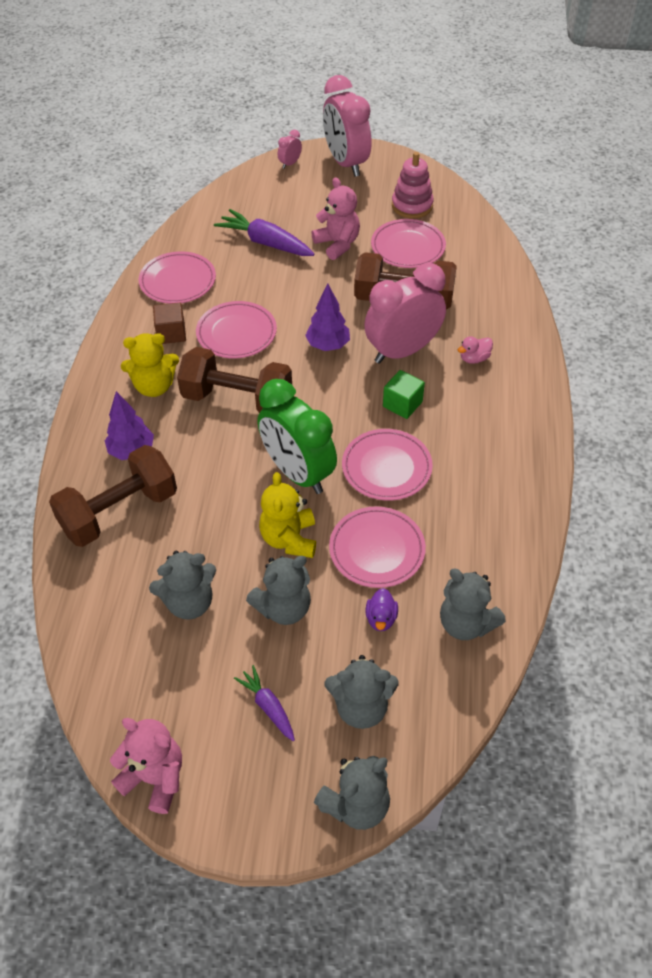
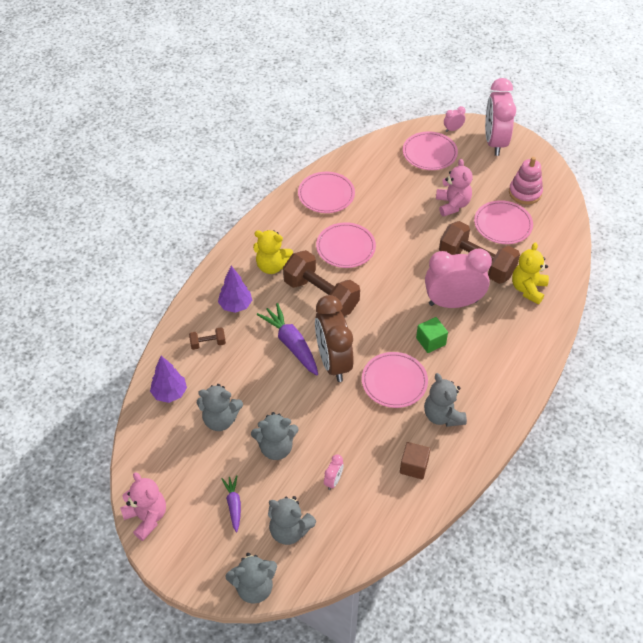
camera: 25 degrees right, 0 degrees up
(119, 512) = (208, 343): brown dumbbell -> brown dumbbell, size x0.44
(171, 333) = (302, 232): brown cube -> brown cube (414, 466)
(266, 243) = (402, 186): purple carrot -> purple carrot (291, 344)
(289, 539) = (303, 404): yellow teddy bear -> yellow teddy bear (528, 289)
(298, 473) = (333, 362): green clock -> brown clock
(328, 345) = (403, 279): purple tree -> purple tree (169, 393)
(377, 549) = (356, 435): pink plate -> pink plate (429, 153)
(381, 618) = (333, 480): purple duck -> pink clock
(466, 623) = (386, 507): grey teddy bear -> grey teddy bear (442, 415)
(474, 358) = (501, 327): pink duck -> none

